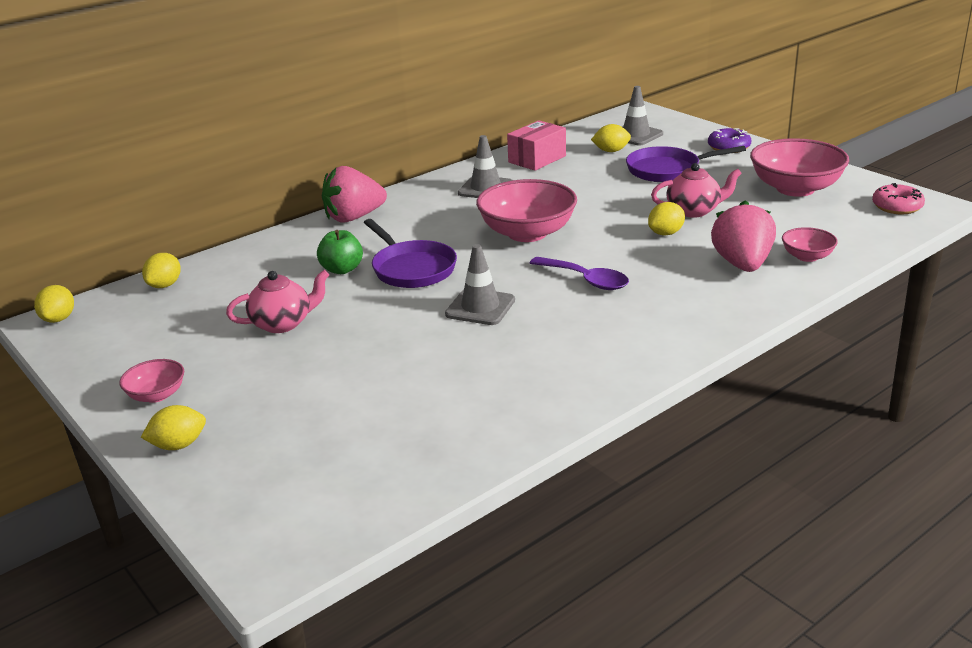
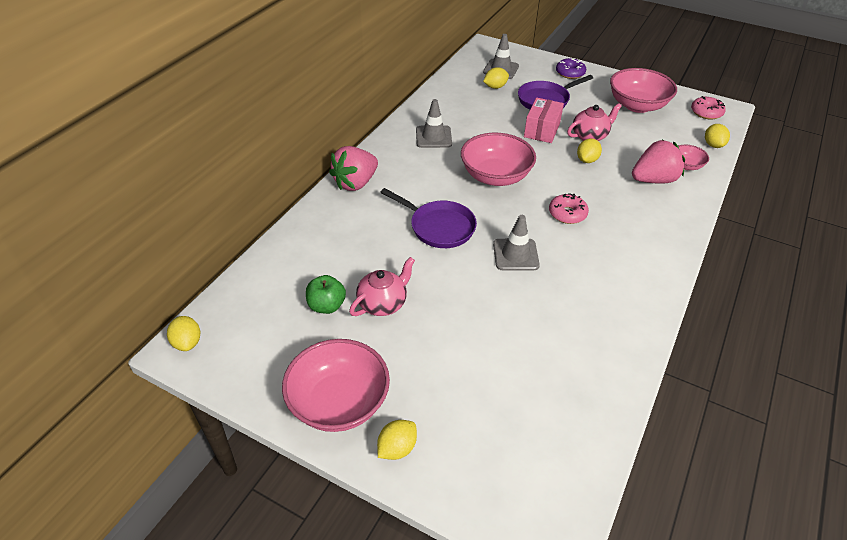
camera: 25 degrees left, 15 degrees up
(156, 395) = (339, 402): pink bowl -> pink bowl, size x2.01
(165, 285) = (254, 285): yellow lemon -> yellow lemon (713, 145)
(342, 269) = (387, 238): green apple -> green apple (326, 306)
(537, 159) = (449, 102): pink box -> pink box (542, 130)
(586, 280) = (567, 214): purple spoon -> pink donut
(742, 264) = (653, 180): pink strawberry -> pink strawberry turned 90 degrees clockwise

